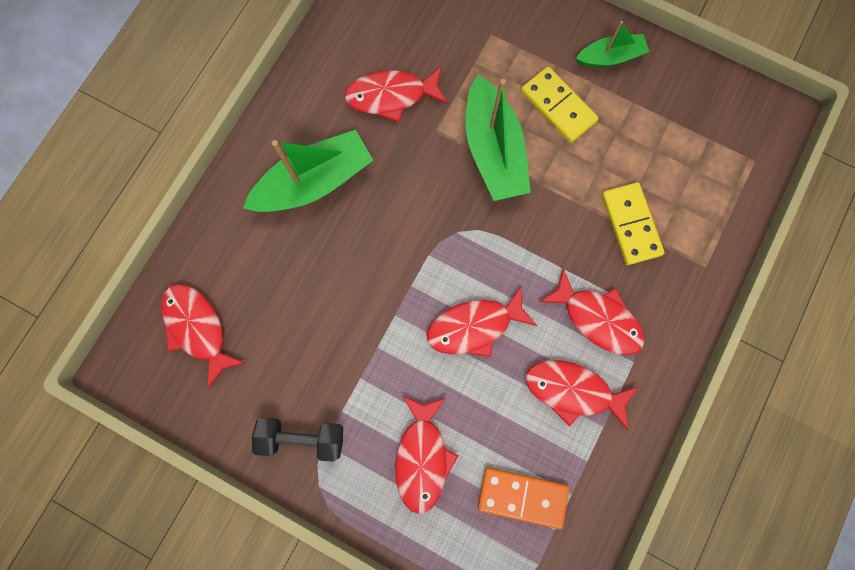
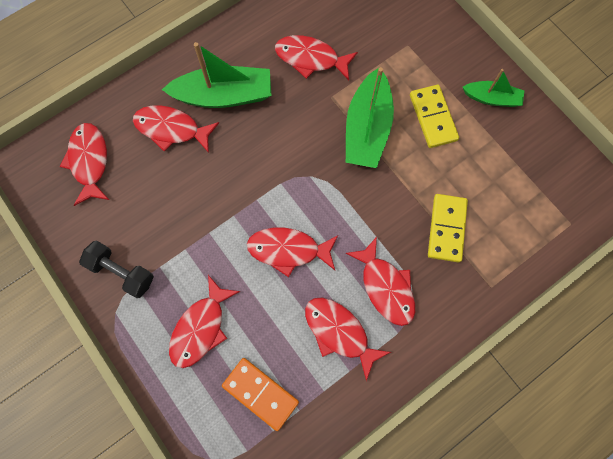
camera: 25 degrees right, 5 degrees down
(274, 248) = (171, 129): none -> red fish

